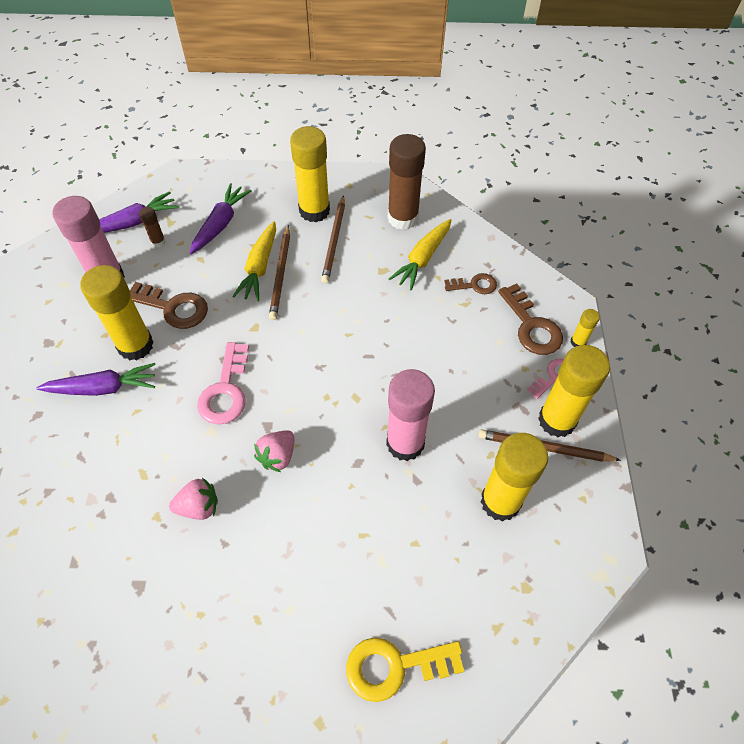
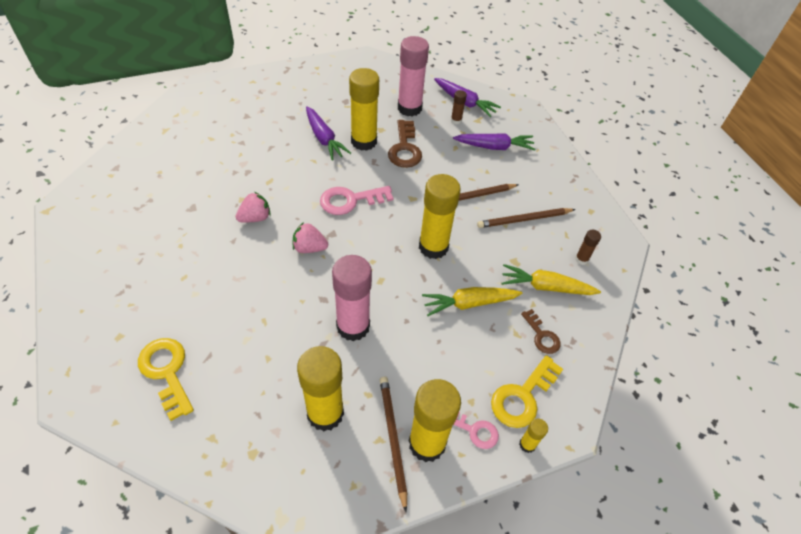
camera: 65 degrees right, 5 degrees down
(199, 507) = (255, 218): pink strawberry -> pink strawberry turned 90 degrees counterclockwise
(260, 267) = (469, 182): yellow carrot -> yellow carrot (469, 303)
(314, 211) = (546, 197): yellow glue stick -> yellow glue stick (433, 247)
(403, 218) = (581, 259): brown glue stick -> brown glue stick, size x0.45
(531, 326) = (522, 396): brown key -> yellow key

